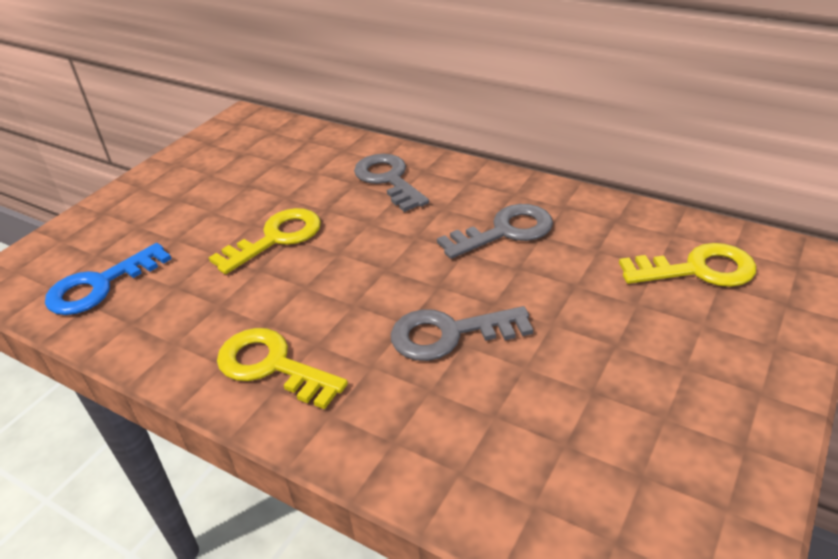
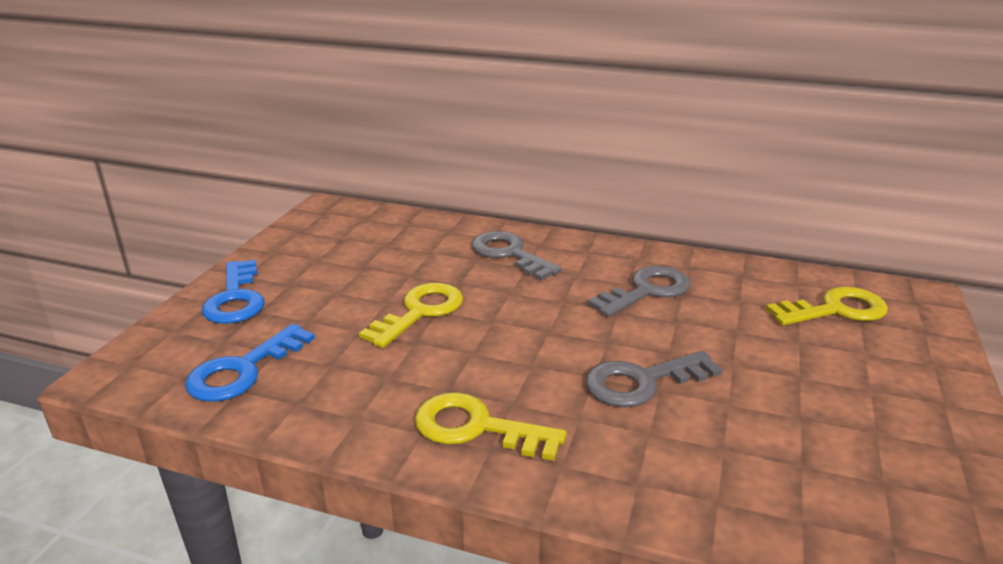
camera: 15 degrees left, 10 degrees down
(124, 212) = (236, 299): none -> blue key

